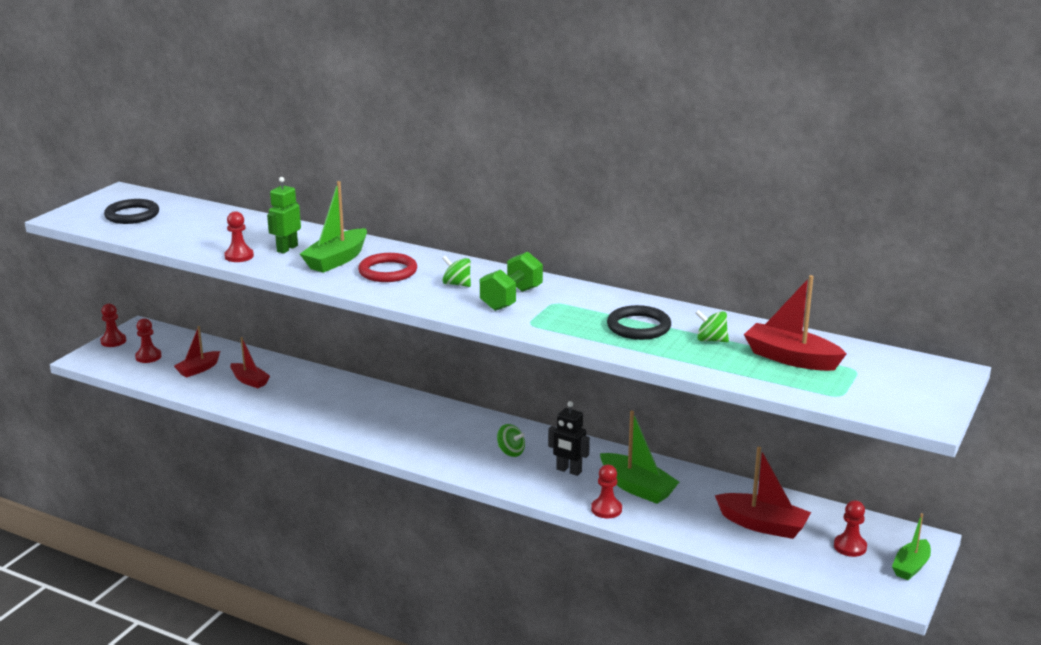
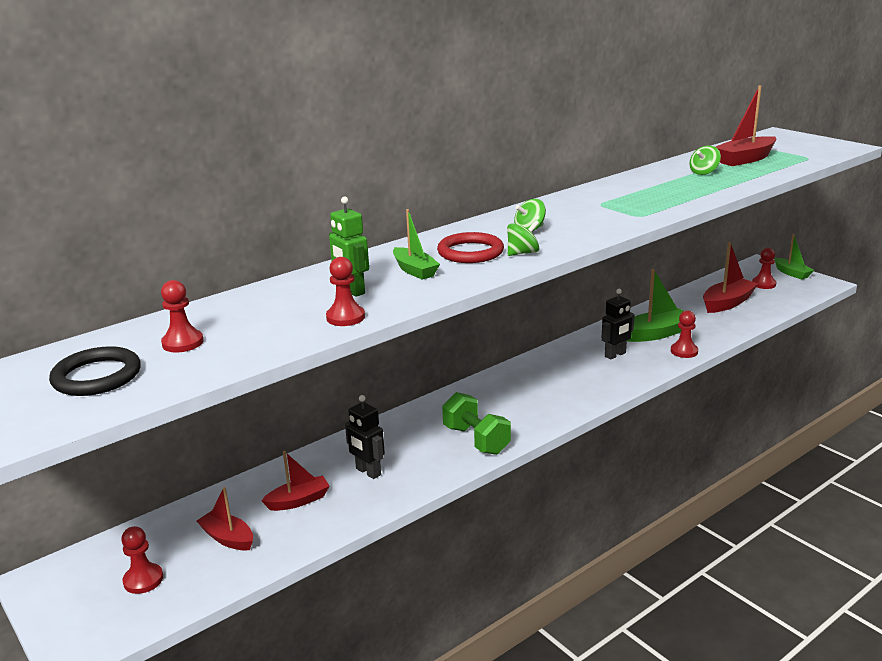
camera: 65 degrees left, 0 degrees up
(113, 341) = (53, 611): red pawn -> red pawn (183, 343)
(198, 369) = (228, 538): red boat -> red boat turned 150 degrees clockwise
(297, 396) = (368, 472): none -> black robot
(337, 260) = (414, 270): green boat -> green boat, size x0.65
(511, 299) = (580, 216): green dumbbell -> green dumbbell (476, 440)
(511, 452) = (569, 373): green spinning top -> green spinning top (522, 253)
(638, 327) = (667, 187): black ring -> none

